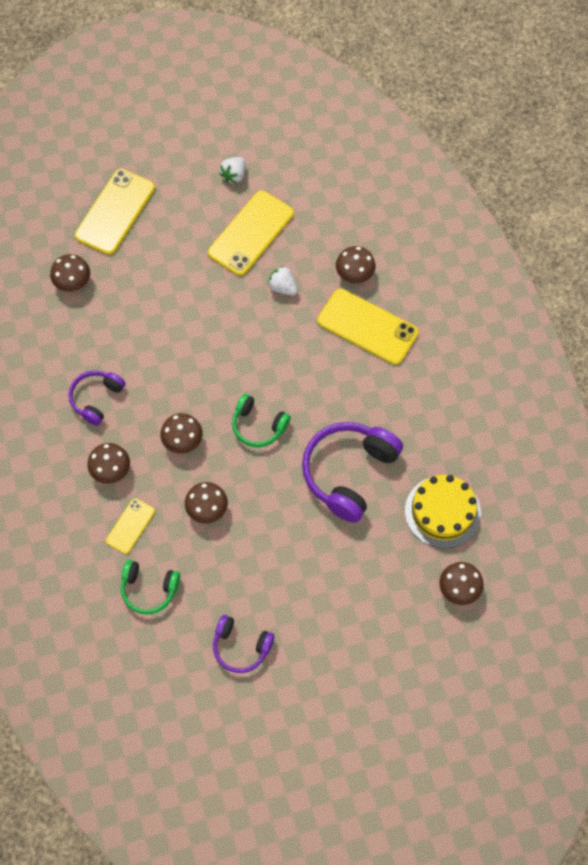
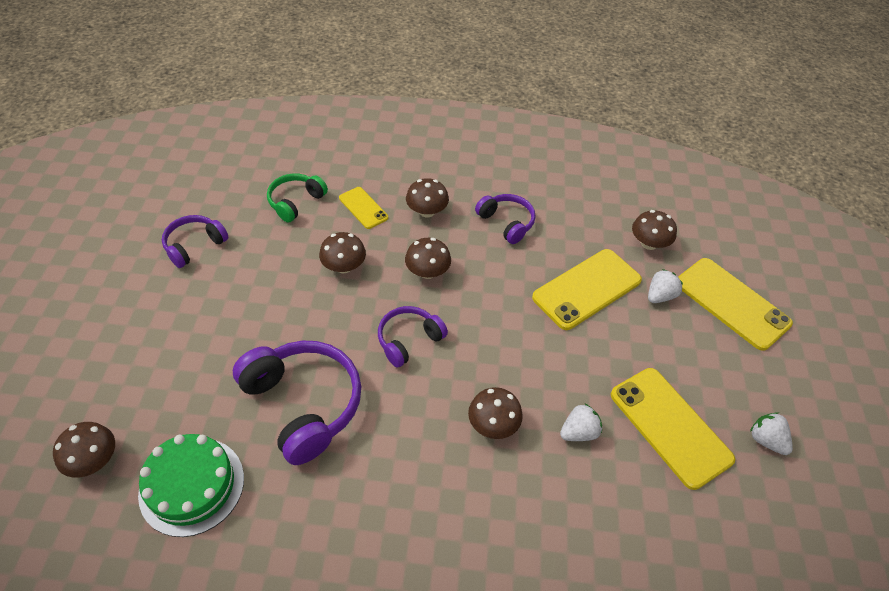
camera: 110 degrees right, 15 degrees down
(130, 262) = (660, 296): none -> white strawberry
(258, 426) = (409, 340): green headphones -> purple headphones
(354, 274) = (571, 528): brown mushroom -> brown mushroom (493, 424)
(367, 327) = (484, 509): yellow phone -> yellow phone (586, 289)
(442, 511) = (192, 485): yellow cake -> green cake

